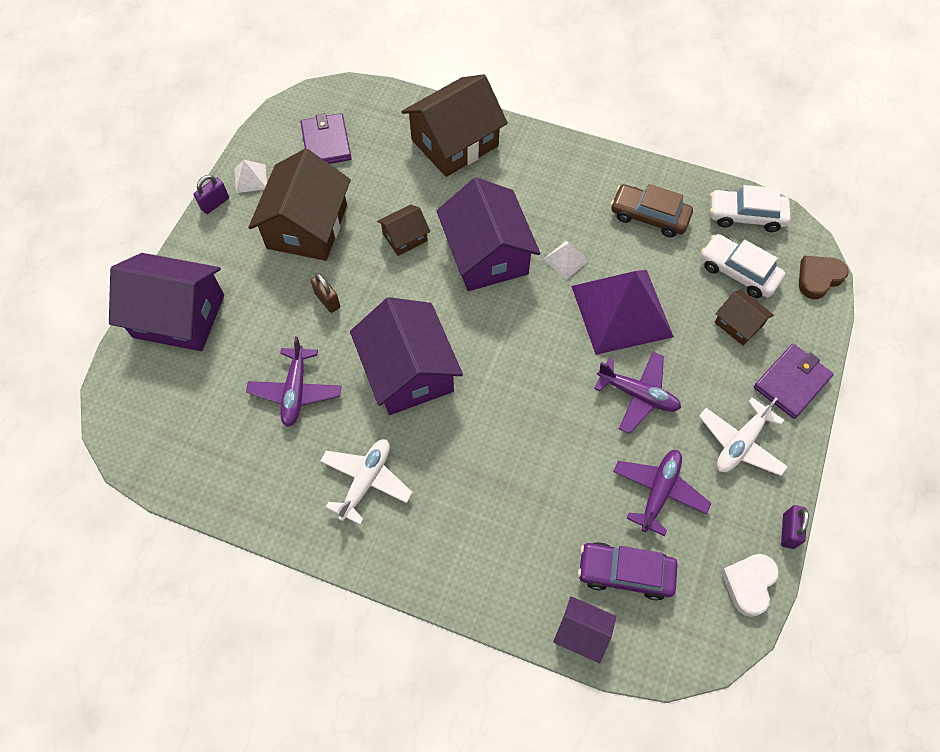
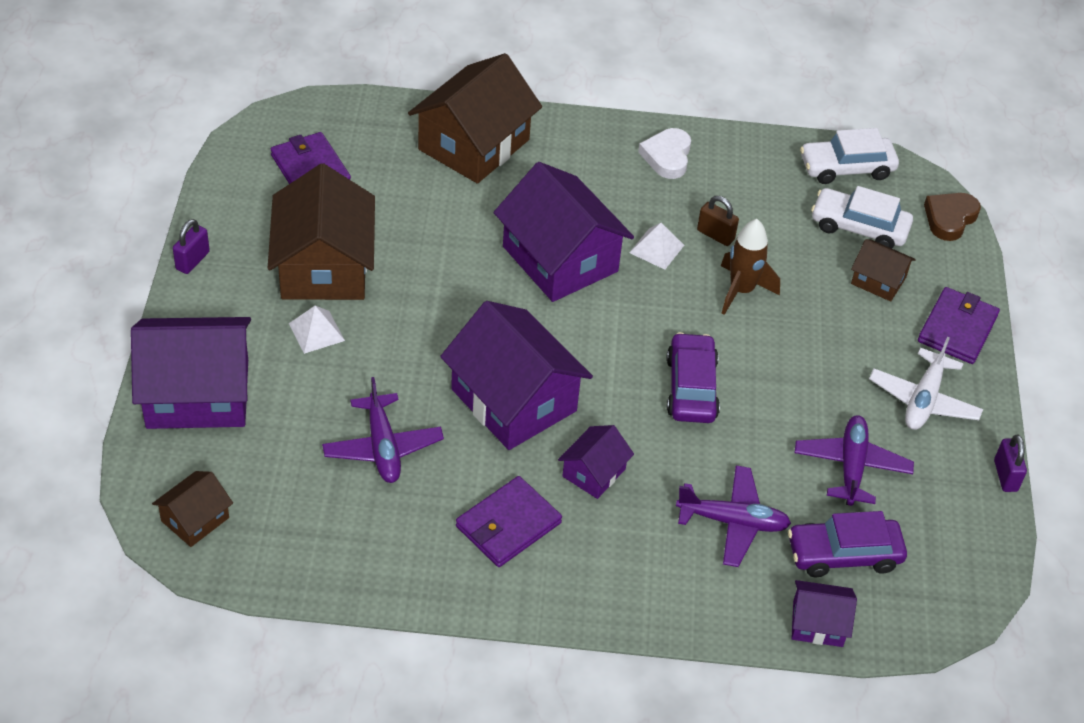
camera: 20 degrees left, 15 degrees down
(250, 178) = (228, 225): white pyramid -> white pyramid (316, 331)
(327, 300) = (382, 342): brown padlock -> brown padlock (715, 235)
(366, 481) = (508, 525): white plane -> purple wallet
(405, 237) = (452, 257): brown house -> brown house (195, 519)
(448, 450) = (594, 472): none -> purple house
(551, 390) = (691, 388): none -> purple car
(621, 311) = (741, 291): purple pyramid -> brown rocket
(638, 395) = (792, 373): purple plane -> purple plane (733, 522)
(649, 216) = (737, 186): brown car -> none
(749, 584) = (982, 536): white heart -> white heart (667, 157)

